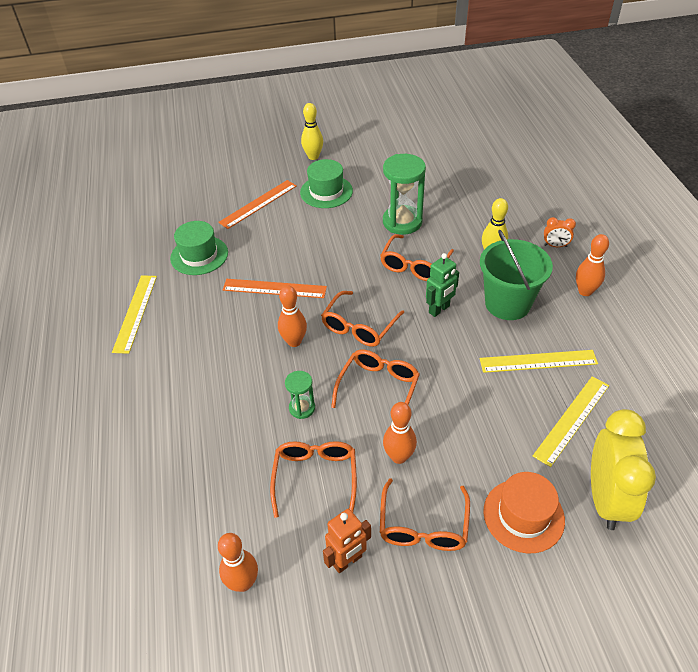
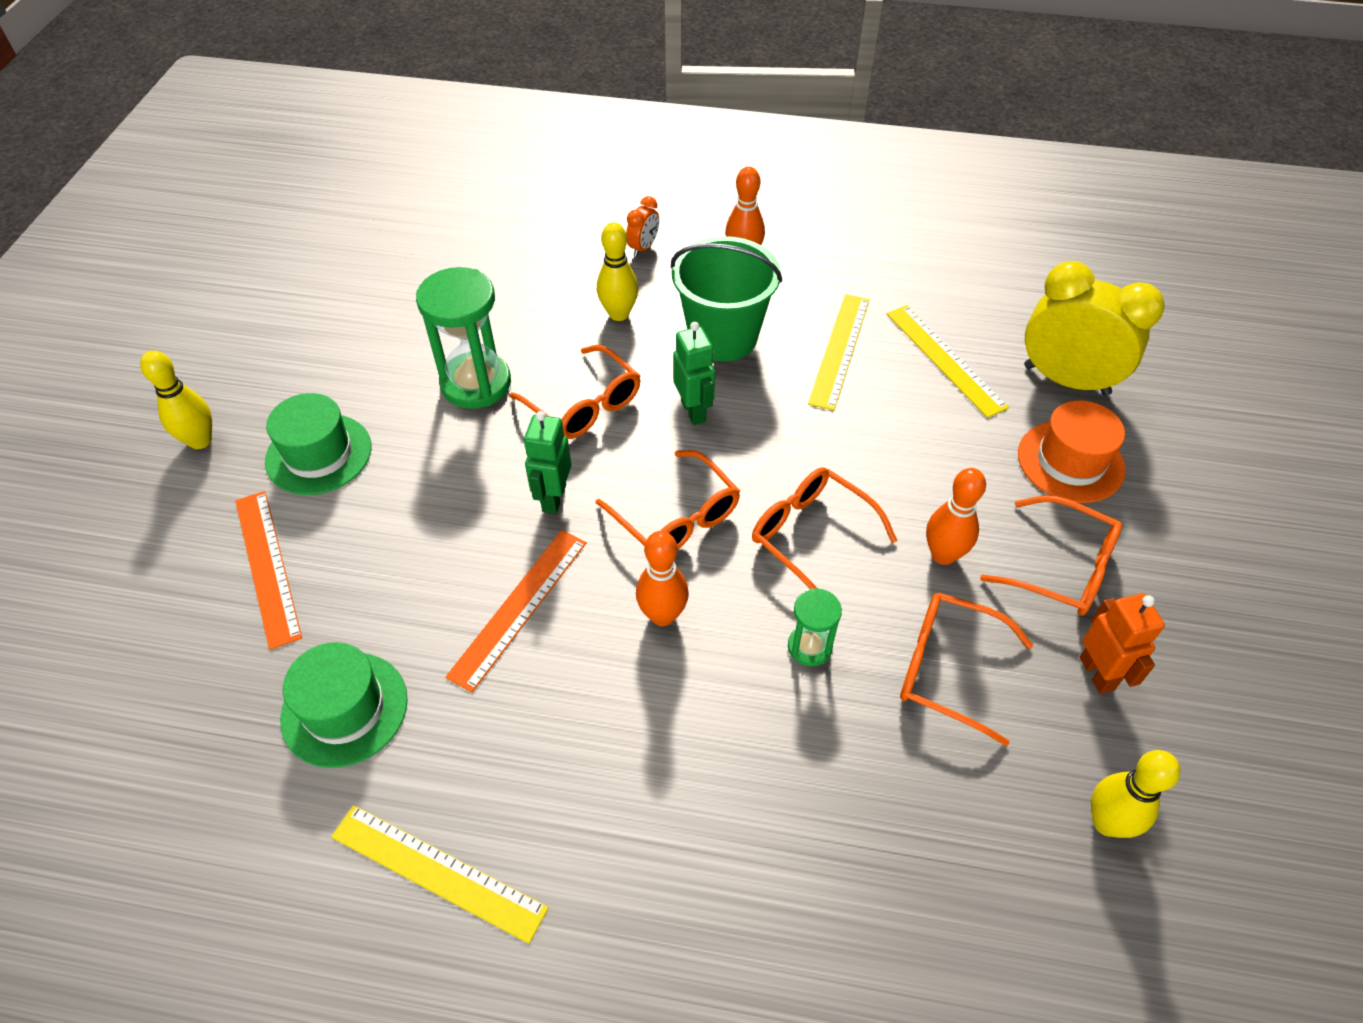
camera: 70 degrees left, 5 degrees up
(243, 582) = (1107, 822): orange bowling pin -> yellow bowling pin
(345, 276) = (553, 498): none -> green robot

